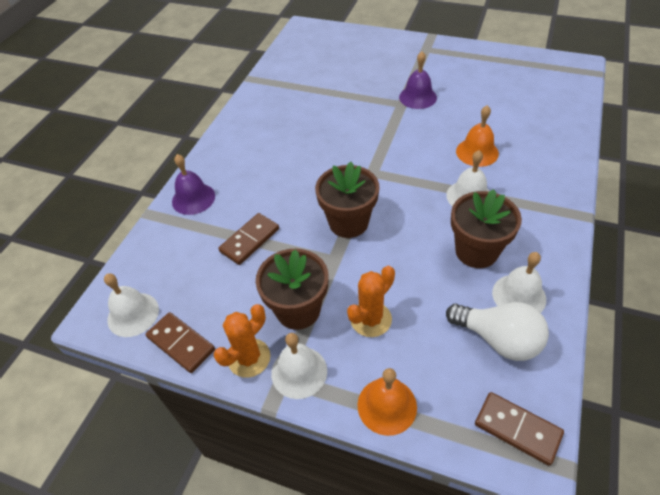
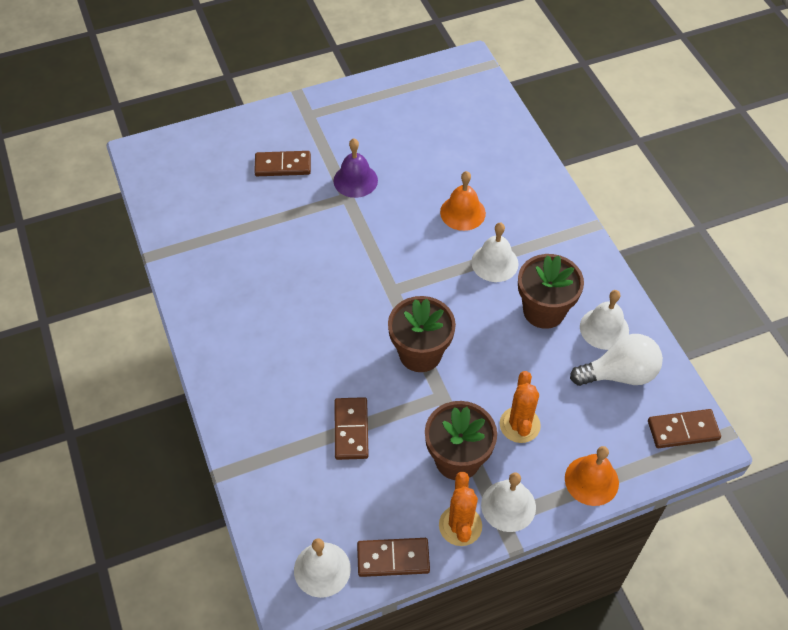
camera: 45 degrees left, 5 degrees up
(193, 198) = (249, 427): purple bell -> none
(378, 68) = (283, 165): none -> brown domino

